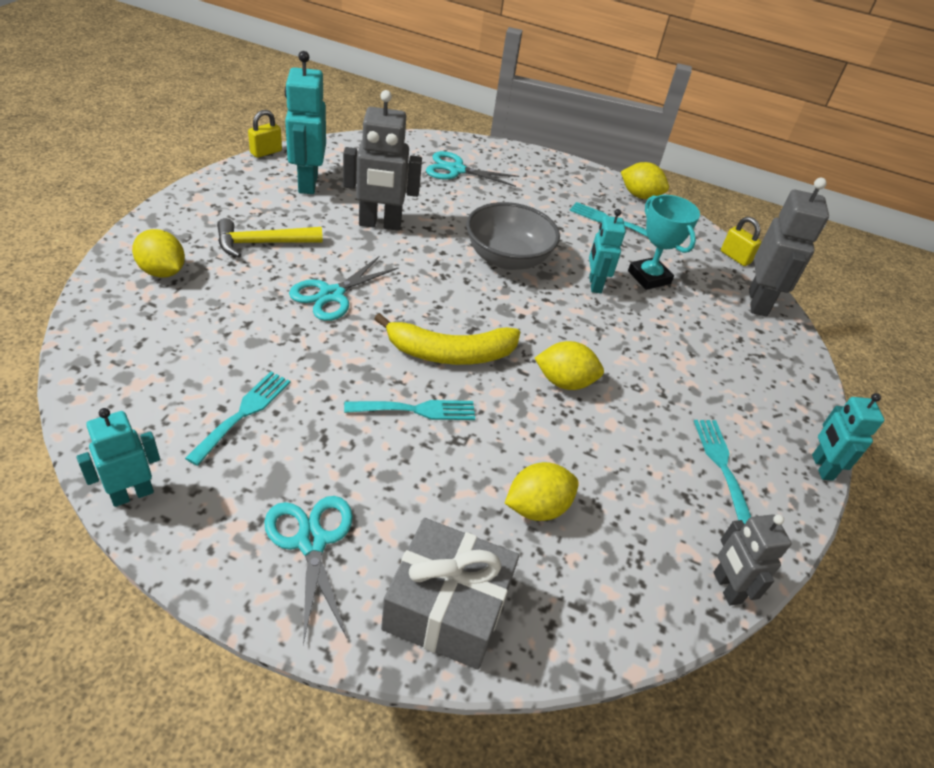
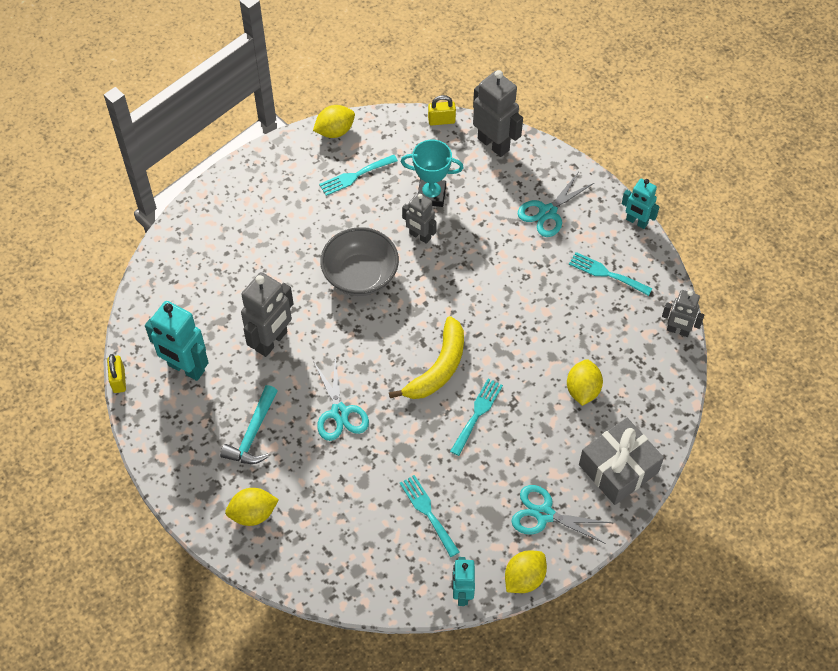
camera: 50 degrees left, 15 degrees up
(263, 243) = (253, 433): yellow hammer -> turquoise hammer
(456, 170) = (225, 245): turquoise scissors -> turquoise scissors (547, 212)
(564, 382) = (499, 316): yellow lemon -> yellow lemon (524, 578)
(594, 285) = (420, 236): turquoise robot -> grey robot

